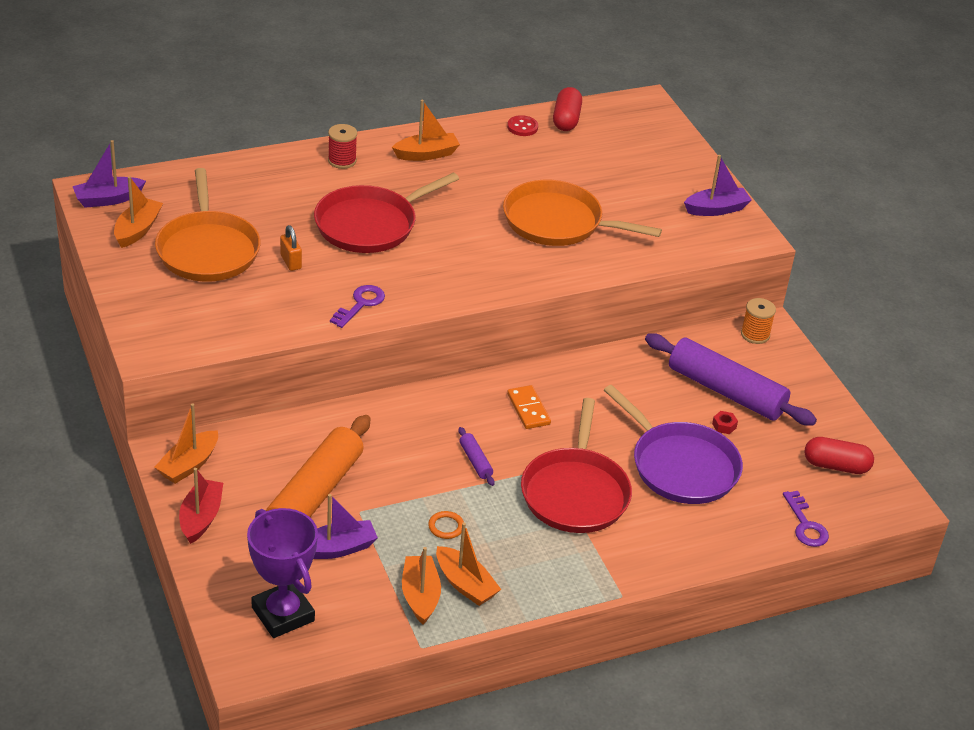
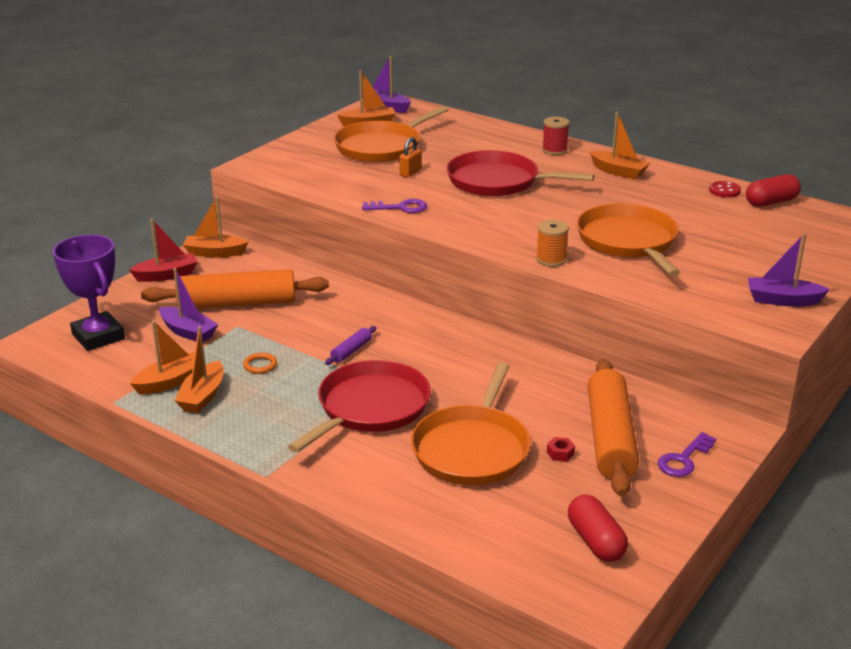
camera: 60 degrees right, 10 degrees down
(283, 614) = (98, 336): purple trophy -> purple trophy turned 60 degrees counterclockwise
(528, 409) = (444, 351): orange domino -> none
(575, 492) = (370, 408): red pan -> red pan turned 150 degrees clockwise
(680, 466) = (472, 448): purple pan -> orange pan
(716, 209) = (782, 300): purple boat -> purple boat turned 150 degrees clockwise
(726, 391) = (610, 438): purple rolling pin -> orange rolling pin
(755, 334) = (717, 426): orange spool -> orange spool (551, 260)
(805, 525) = (482, 551): purple key -> purple key (683, 459)

